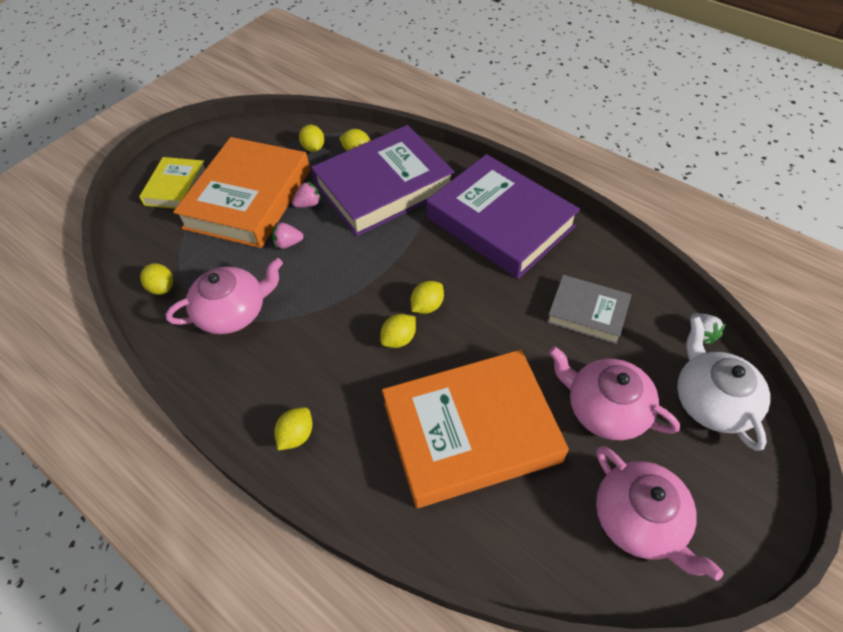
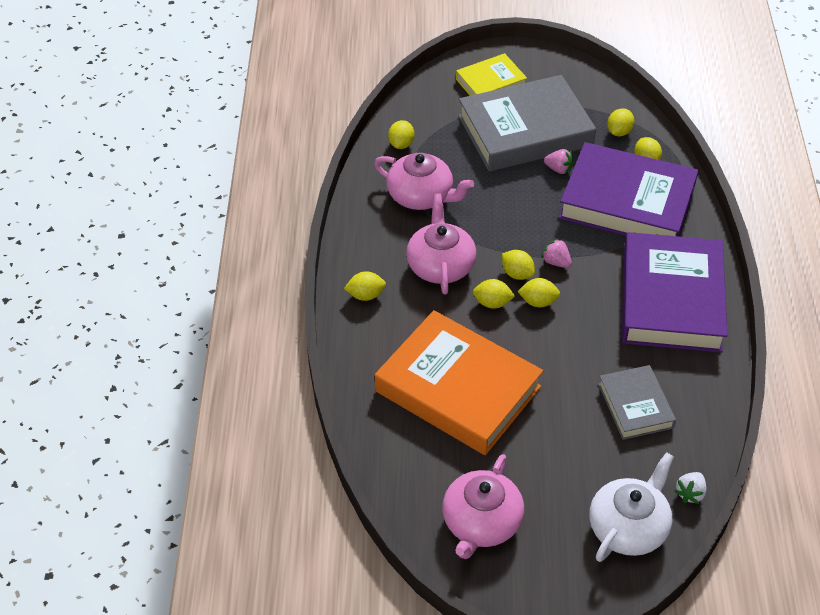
camera: 50 degrees right, 5 degrees down
(248, 198) = (525, 131): orange book -> grey book
(288, 243) = (509, 183): pink strawberry -> pink strawberry (556, 262)
(385, 301) = (517, 274): none -> yellow lemon
(605, 408) = (554, 460): pink teapot -> pink teapot (440, 265)

